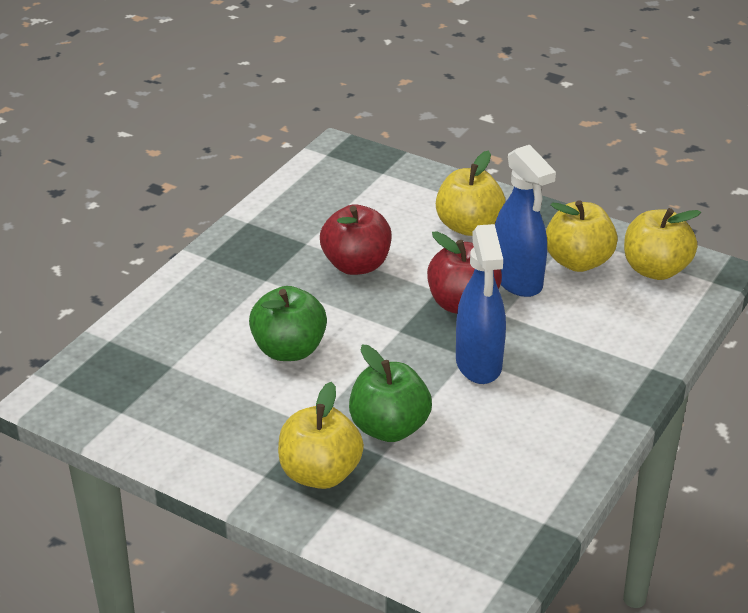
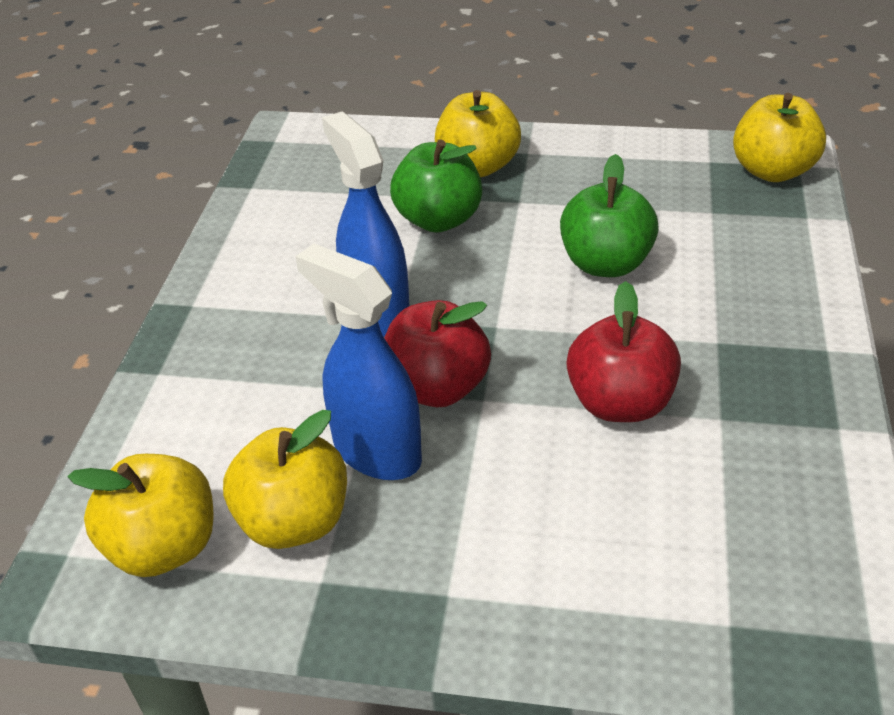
camera: 160 degrees right, 5 degrees up
(468, 226) = (500, 538): yellow apple -> yellow apple (772, 171)

